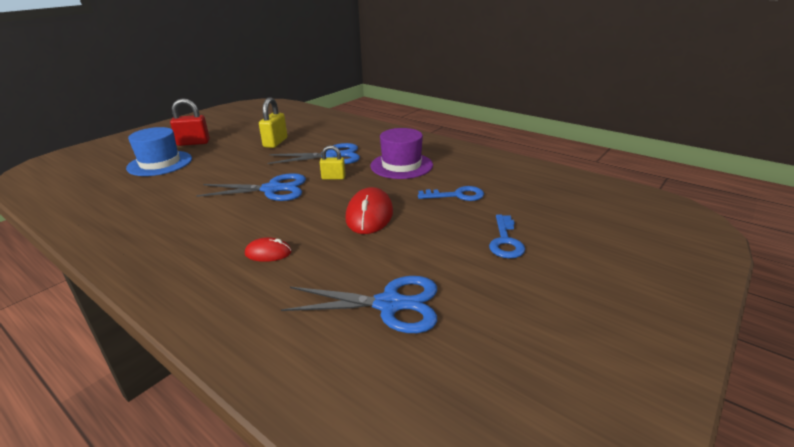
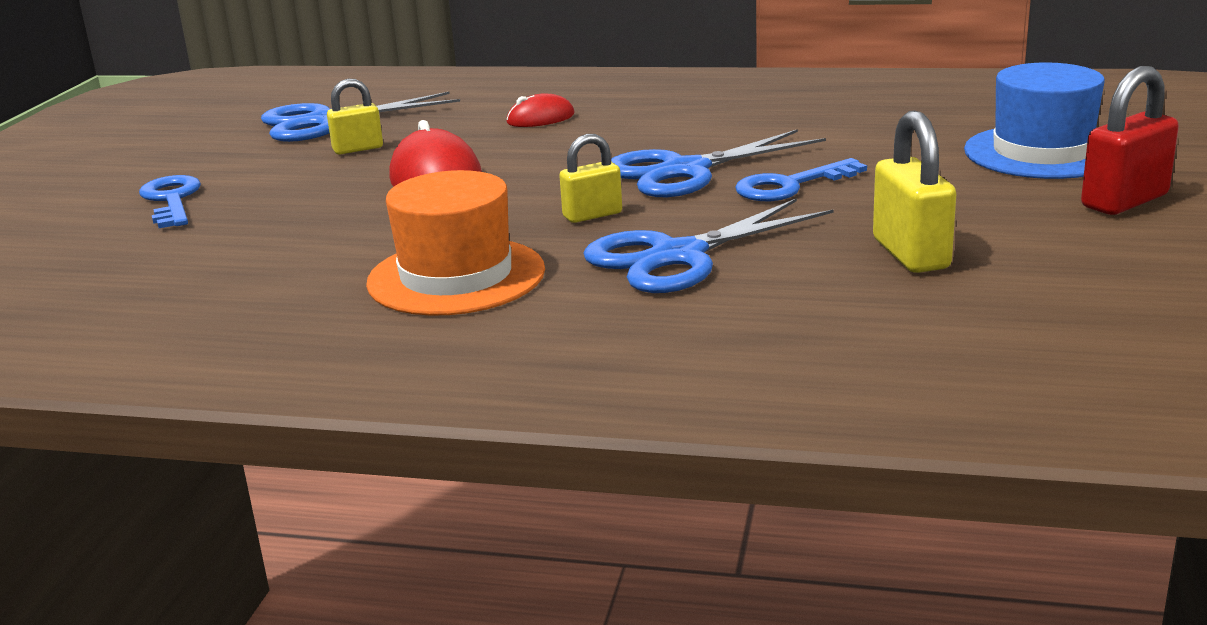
camera: 155 degrees right, 5 degrees down
(388, 258) = (358, 149): none -> yellow padlock
(401, 165) = (456, 276): purple hat -> orange hat
(456, 195) = (278, 244): blue key -> blue key (790, 186)

